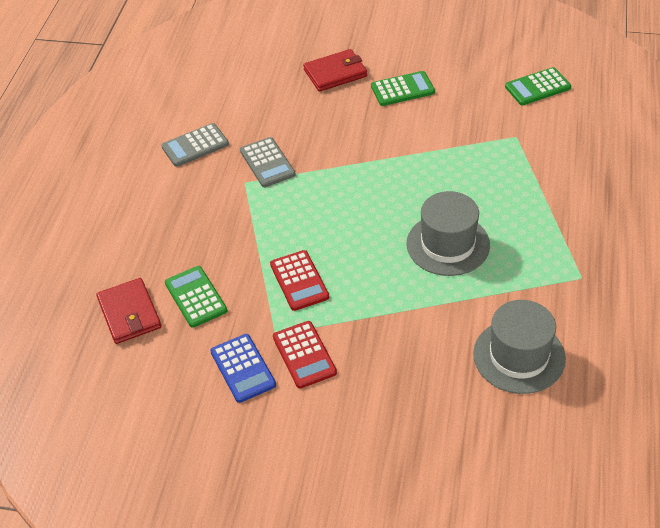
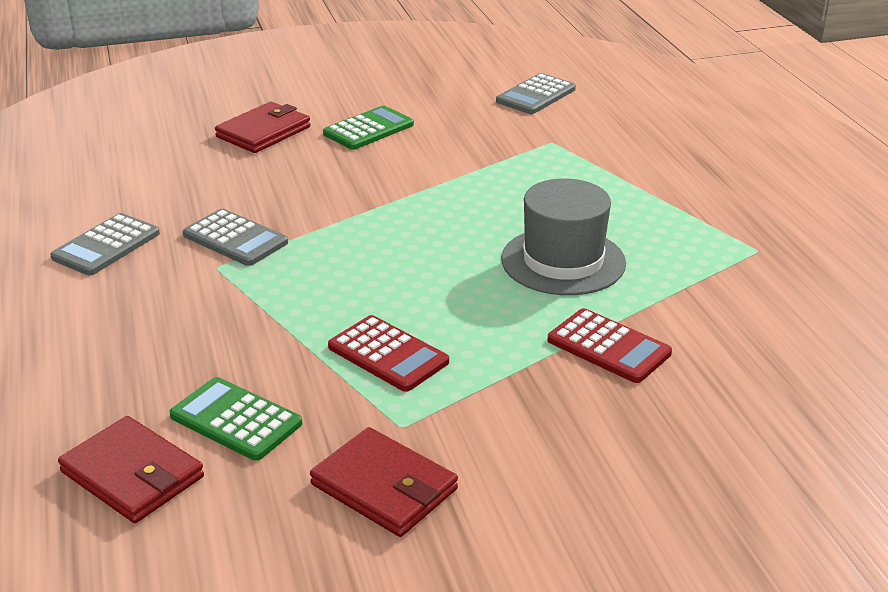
camera: 30 degrees left, 15 degrees down
(243, 368) = (384, 487): blue calculator -> red wallet
(304, 355) = (468, 439): red calculator -> red calculator (609, 347)
(519, 356) = (763, 350): grey hat -> none
(537, 87) = (536, 95): green calculator -> grey calculator

